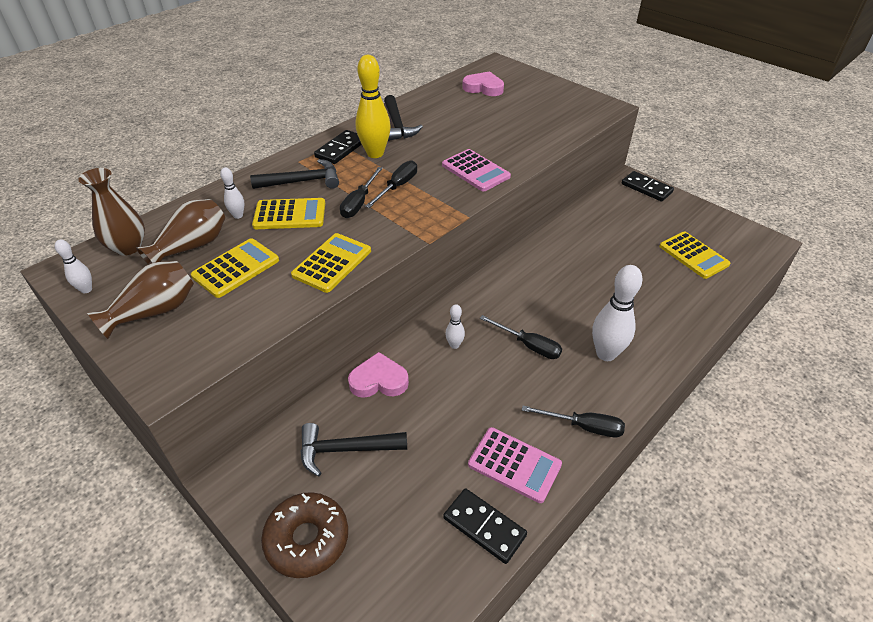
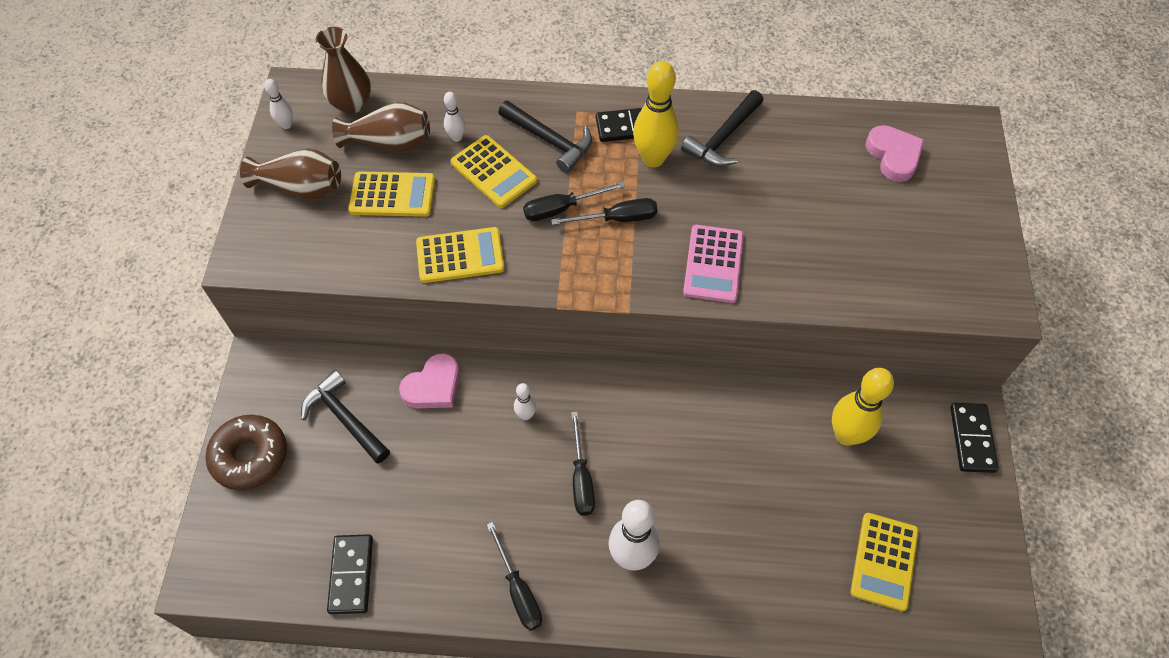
camera: 50 degrees right, 15 degrees up
(379, 380) = (433, 386): pink heart -> pink heart turned 90 degrees clockwise
(514, 464) = (430, 558): pink calculator -> none
(604, 225) = (846, 435): none -> yellow bowling pin

